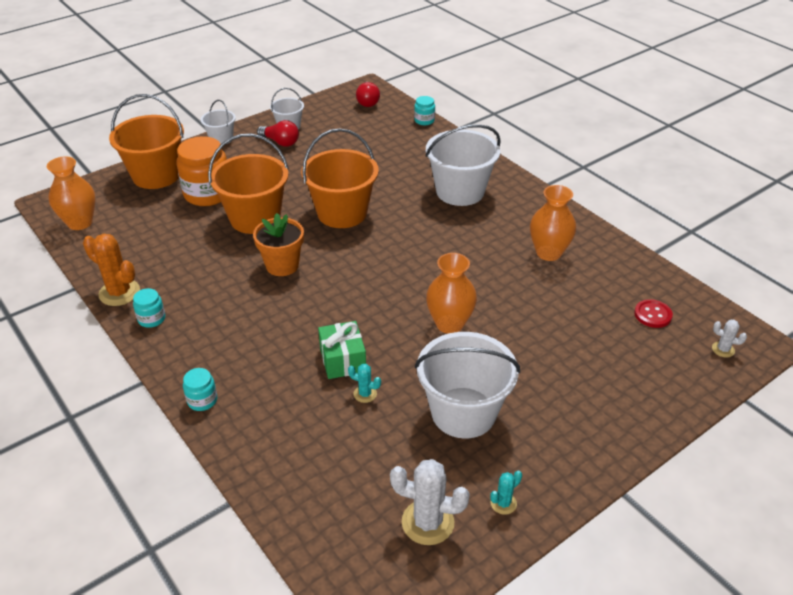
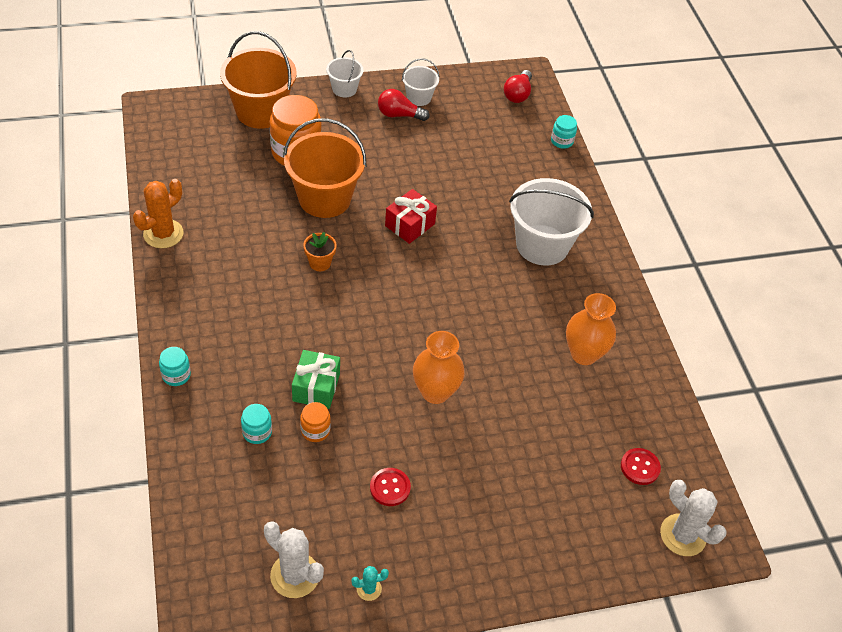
camera: 20 degrees right, 10 degrees up
(80, 223) = (167, 141): orange vase -> none
(119, 293) = (163, 234): orange cactus -> orange cactus turned 75 degrees clockwise
(151, 319) = (176, 273): turquoise jar -> turquoise jar (257, 432)
(280, 142) = (399, 115): red light bulb -> red light bulb turned 135 degrees clockwise
(282, 265) = (320, 263): orange flower pot -> orange flower pot, size x0.65
(342, 213) = (410, 225): orange bucket -> red gift
(365, 394) = (315, 430): turquoise cactus -> orange jar
(463, 412) = (390, 488): white bucket -> red button
(723, 349) = (683, 535): white cactus -> white cactus, size x1.96

